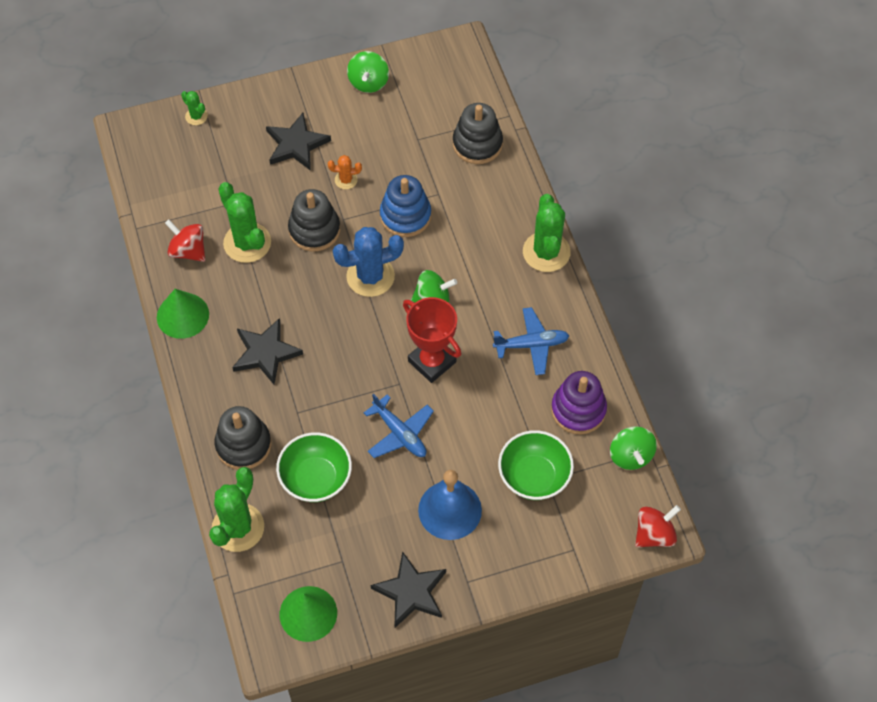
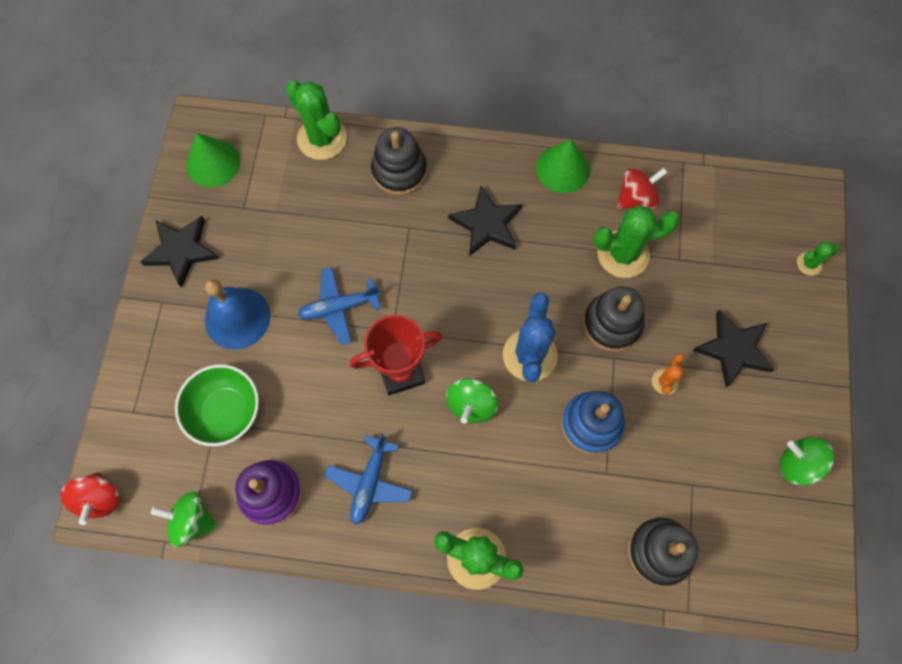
camera: 115 degrees right, 10 degrees up
(316, 478) = (333, 217): green bowl -> none

